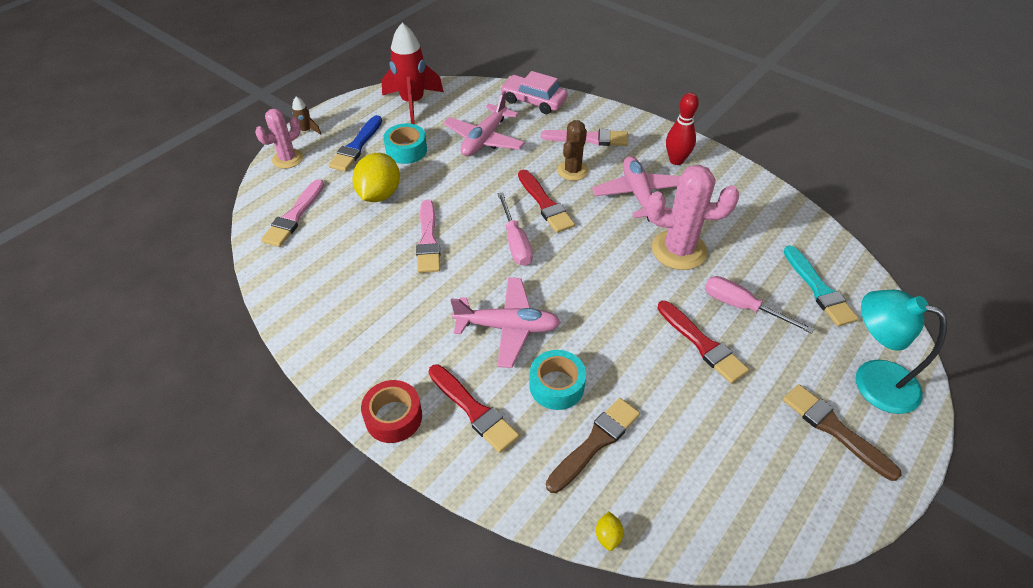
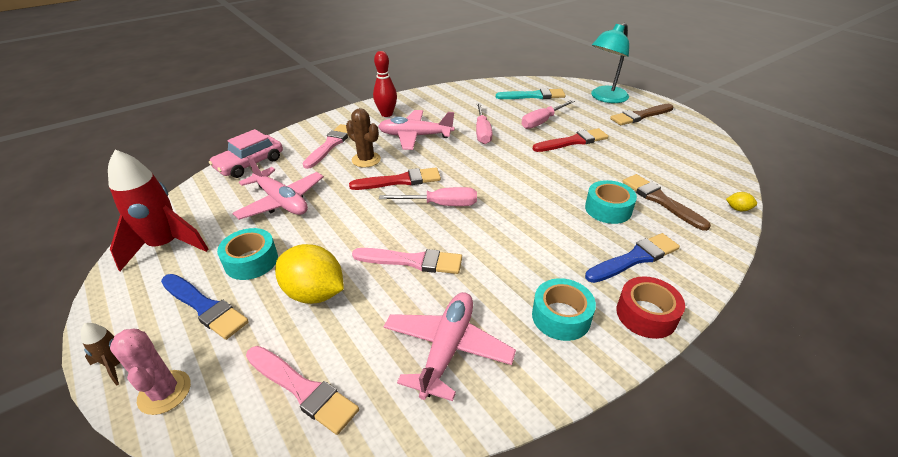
camera: 75 degrees left, 10 degrees down
(380, 351) = (561, 316): none -> turquoise tape
(474, 410) = (635, 258): red brush -> blue brush
(508, 327) = (543, 225): pink plane -> pink plane (447, 349)
(679, 250) = (482, 132): pink cactus -> pink screwdriver

